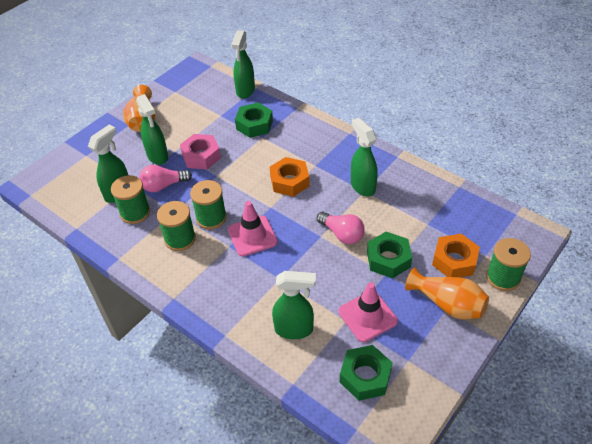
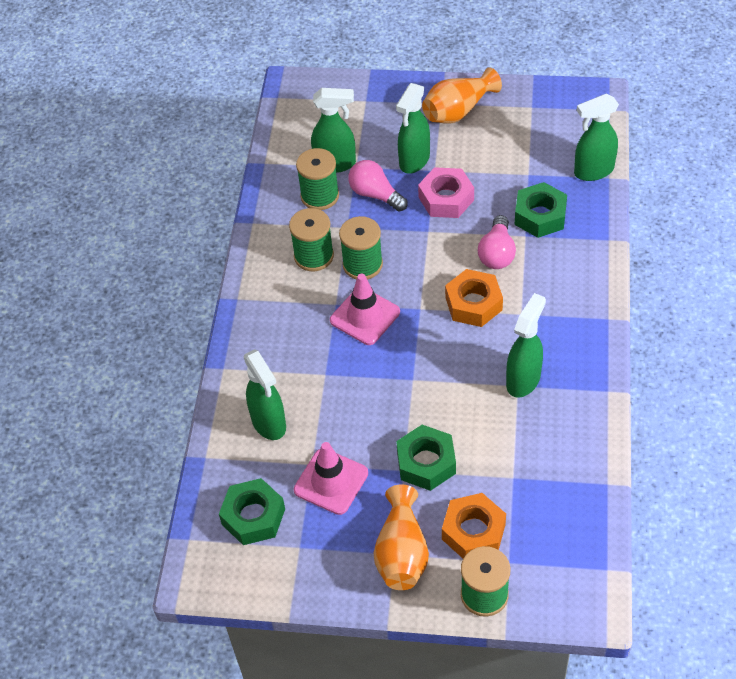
camera: 60 degrees right, 5 degrees up
(342, 234) = (430, 398): pink light bulb -> pink light bulb (497, 253)

